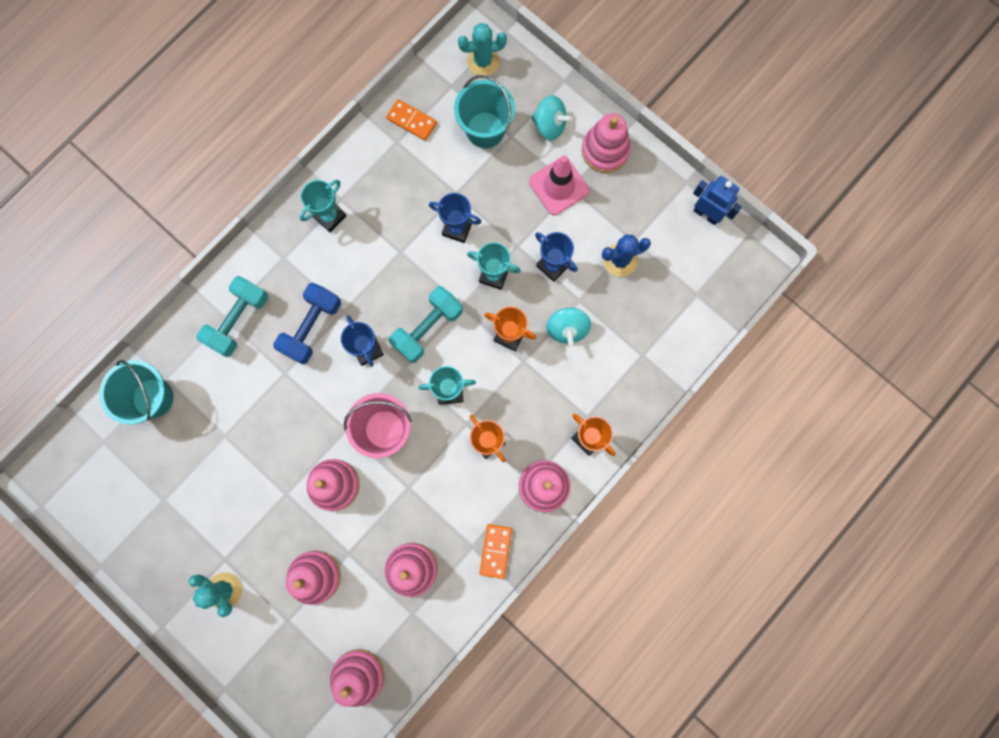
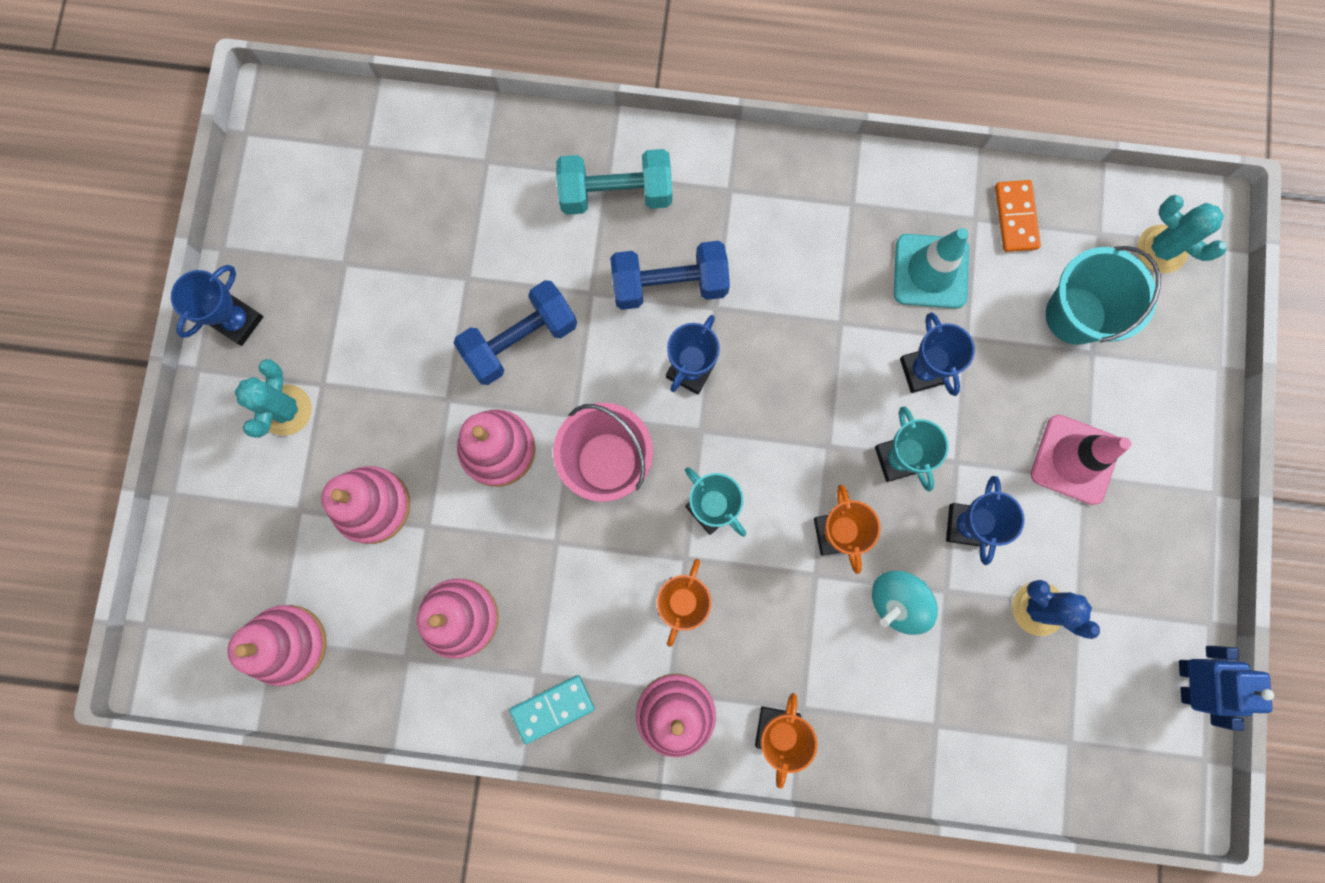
camera: 55 degrees right, 0 degrees up
(152, 584) = (238, 321): none -> blue trophy
(153, 398) = (455, 164): turquoise bucket -> none
(282, 430) = (520, 340): none -> blue dumbbell
(329, 216) = (821, 206): turquoise trophy -> none
(408, 185) = (930, 271): none -> turquoise traffic cone
(428, 328) = (769, 425): turquoise dumbbell -> none
(495, 551) = (552, 709): orange domino -> turquoise domino
(549, 125) = (1145, 392): turquoise spinning top -> none
(605, 150) = (1168, 486): pink stacking toy -> none

